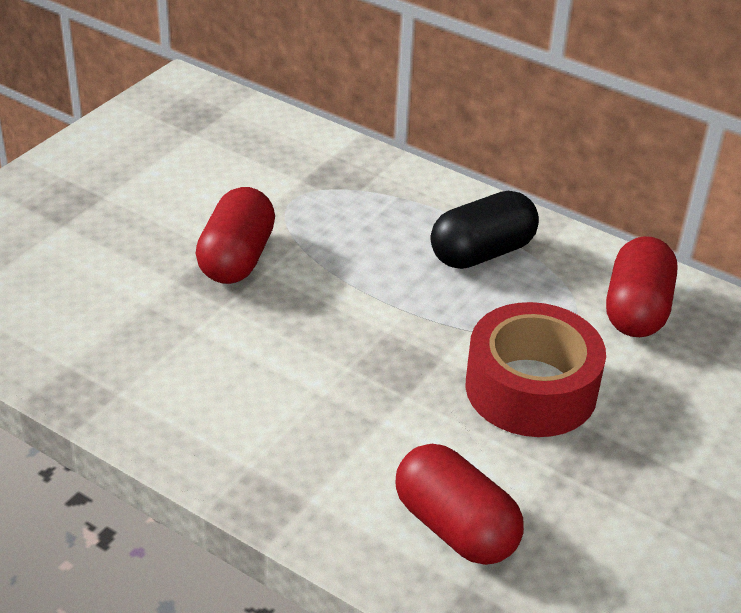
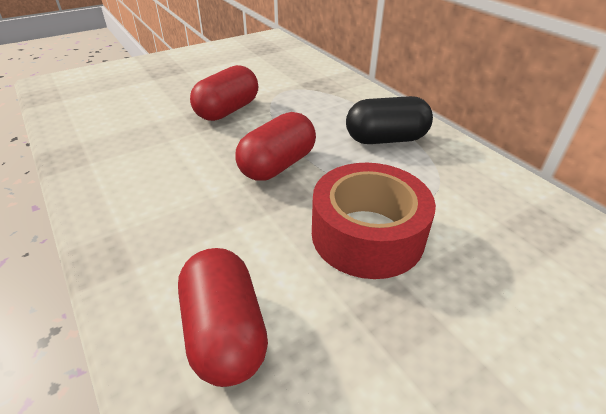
camera: 25 degrees right, 0 degrees up
(636, 309) = (489, 200): red capsule -> red capsule (277, 165)

